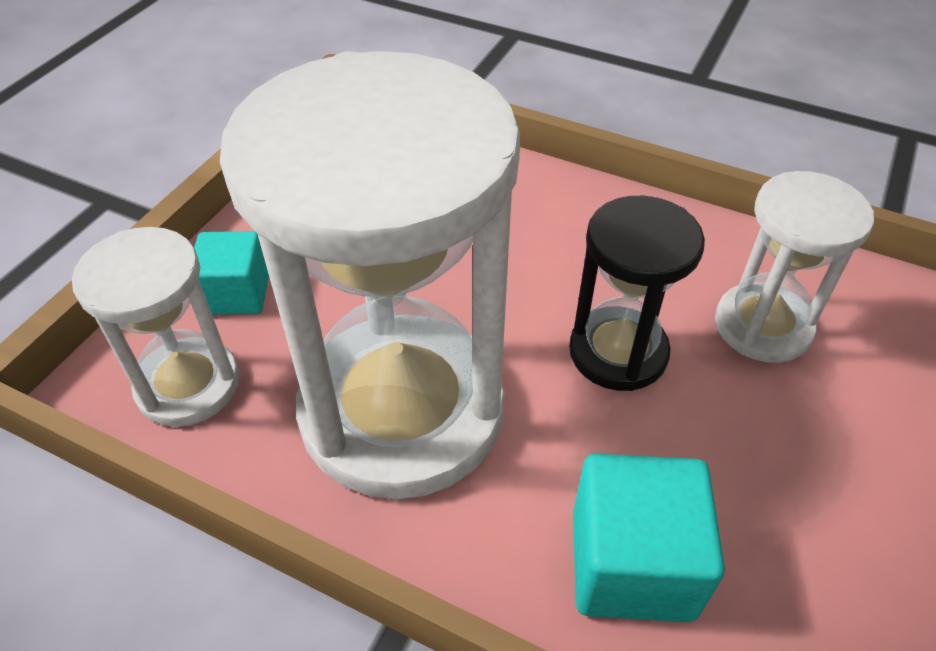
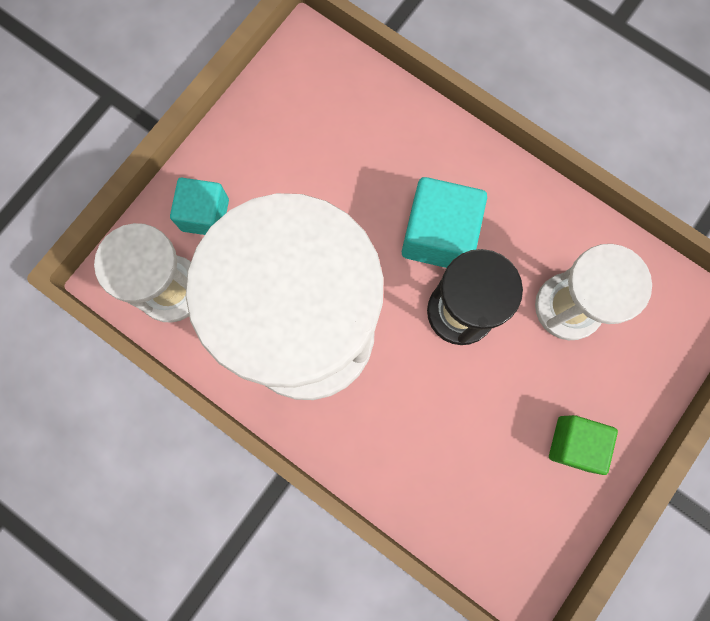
camera: 10 degrees right, 30 degrees up
(632, 564) = (426, 464): turquoise cube -> turquoise cube (438, 235)
(851, 494) = (574, 443): none -> green cube

